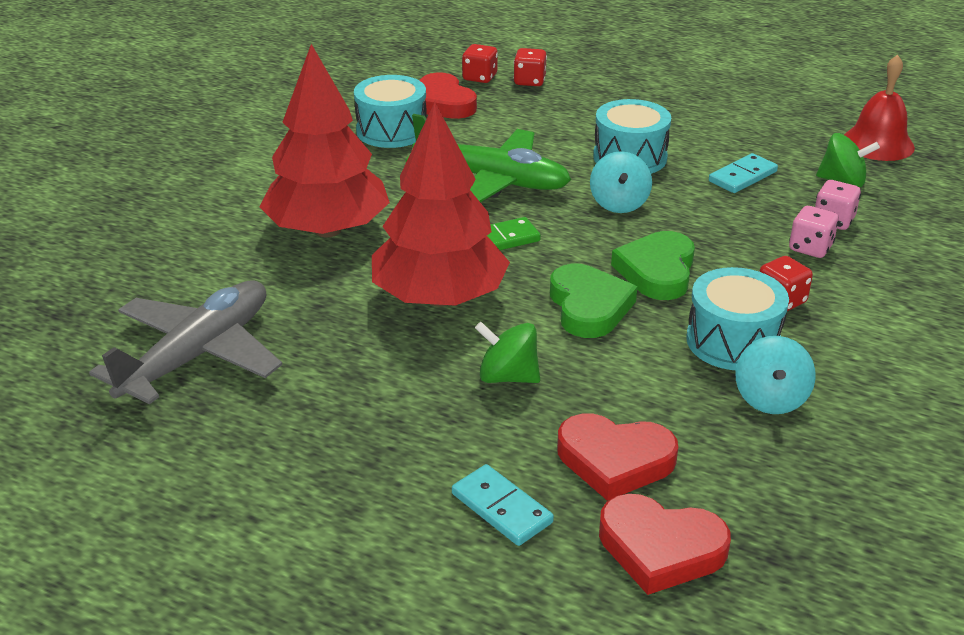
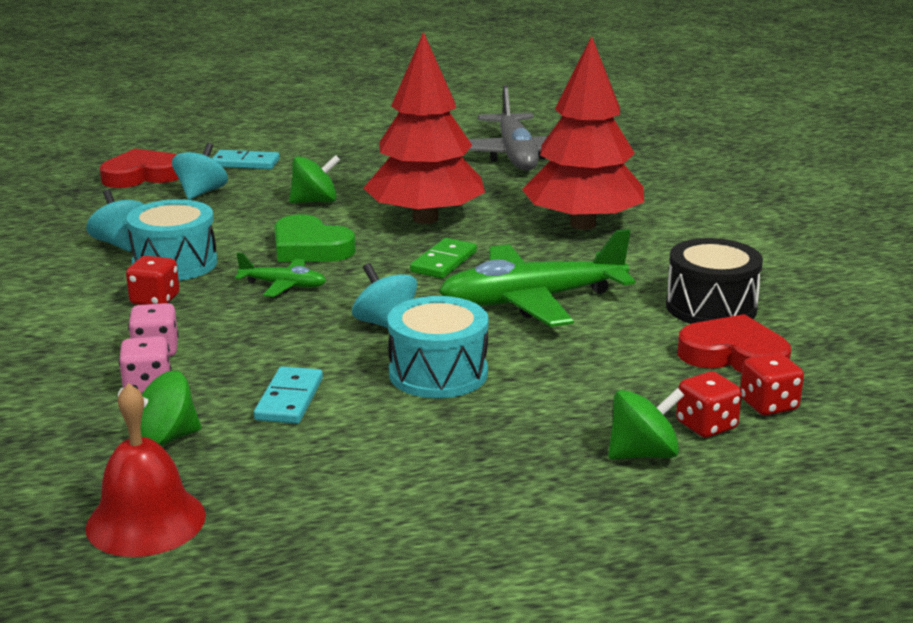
camera: 140 degrees right, 10 degrees down
(391, 131) = (711, 307): turquoise drum -> black drum
(583, 83) = (643, 454): none -> green spinning top
(615, 460) = (201, 192): red heart -> turquoise spinning top
(657, 271) = (283, 285): green heart -> green plane

